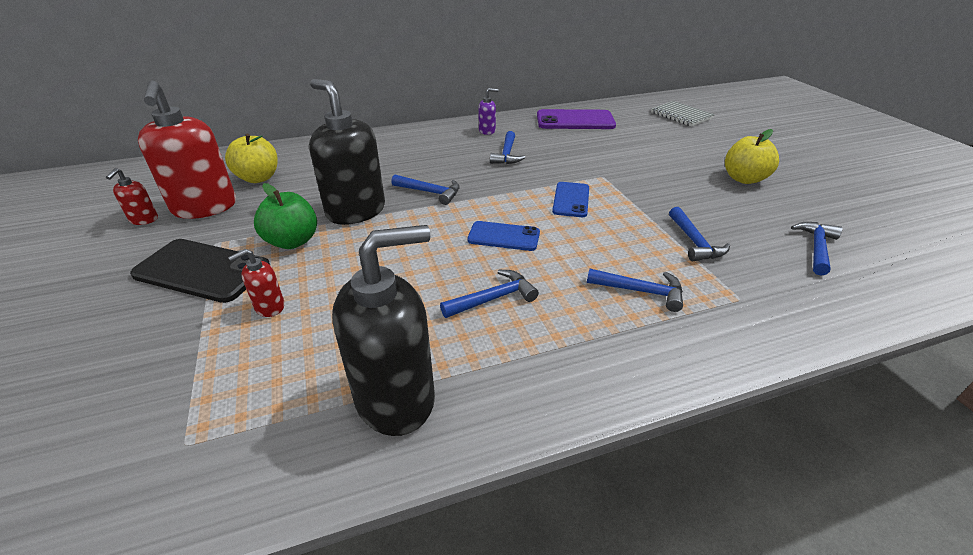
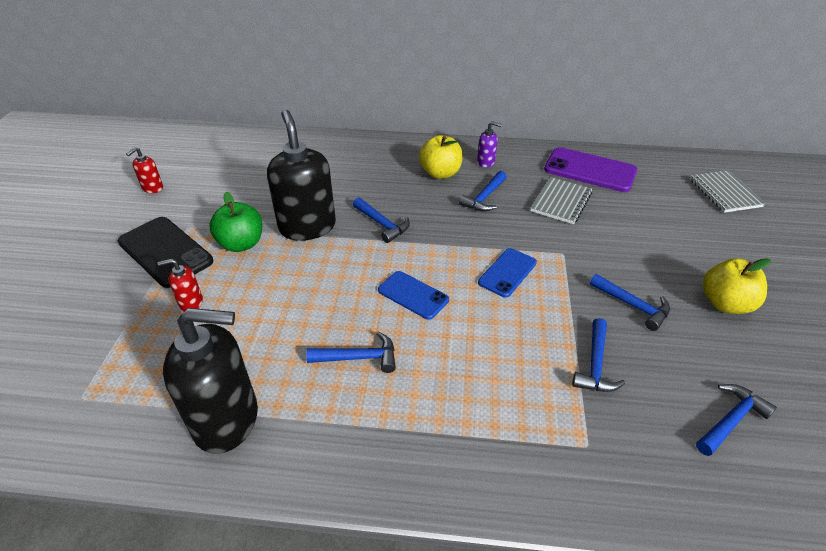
camera: 25 degrees right, 5 degrees up
(205, 207) = (199, 188): red soap dispenser -> none
(258, 178) = (254, 167): yellow apple -> yellow apple (440, 173)
(571, 144) = (561, 202): none -> grey notebook
(640, 291) = (494, 400): blue hammer -> blue hammer (632, 305)

